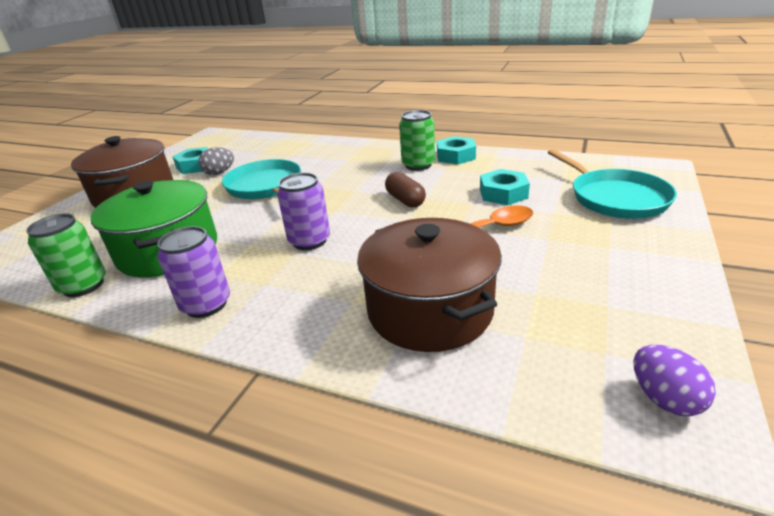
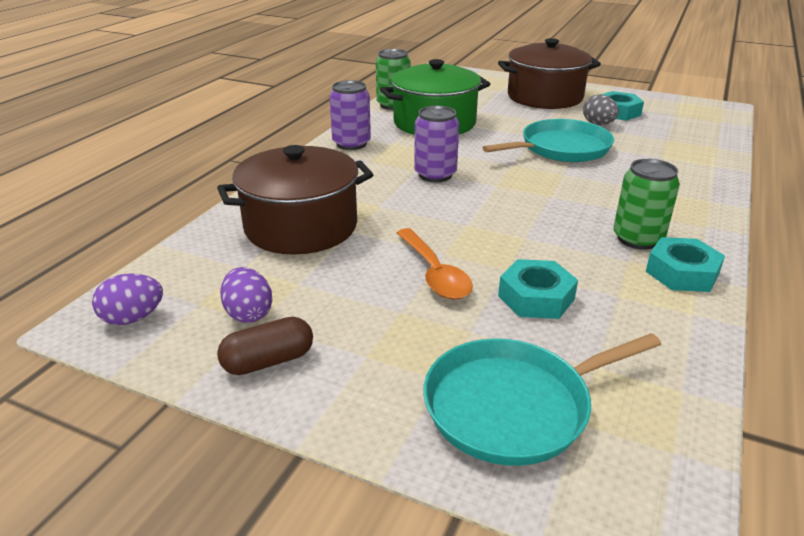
camera: 90 degrees right, 0 degrees up
(405, 200) = (520, 224): brown capsule -> brown capsule (268, 361)
(600, 313) = (248, 314): none -> purple egg

